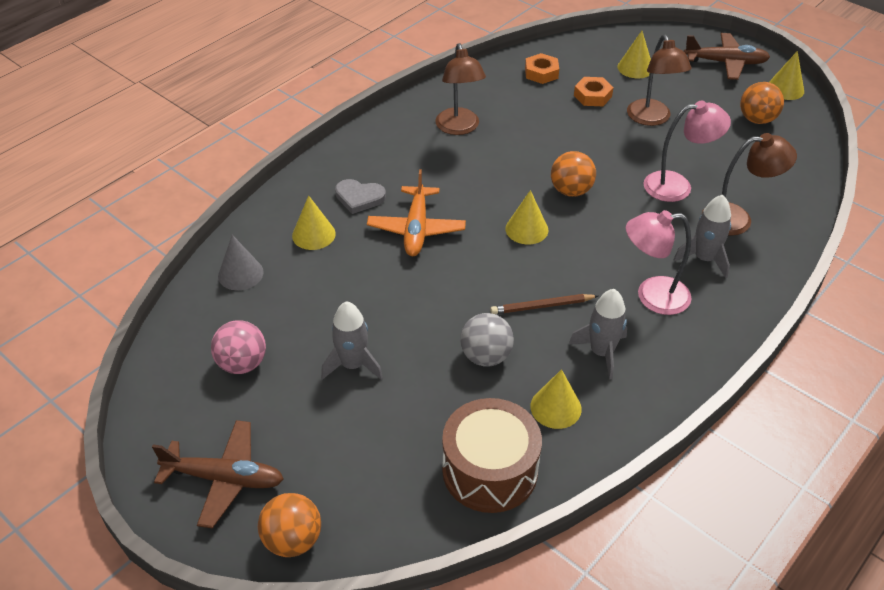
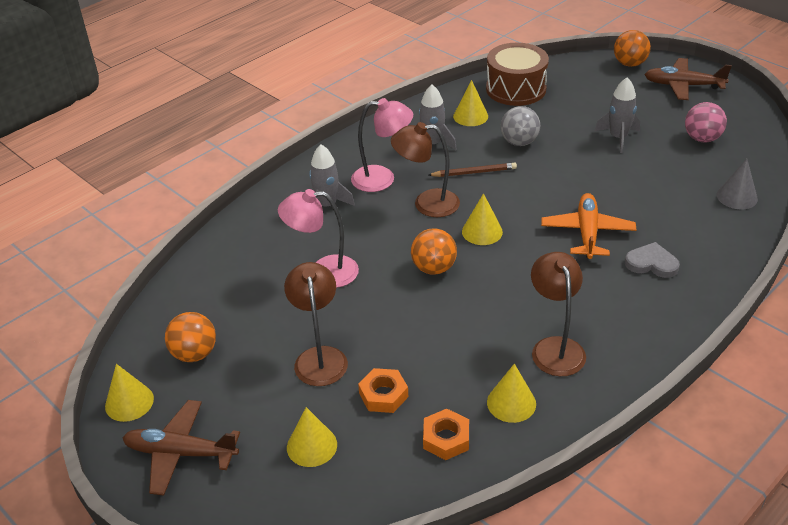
camera: 175 degrees left, 5 degrees down
(313, 234) = (684, 228): yellow cone -> yellow cone (511, 403)
(737, 219) = (280, 239): brown lamp -> brown lamp (427, 204)

